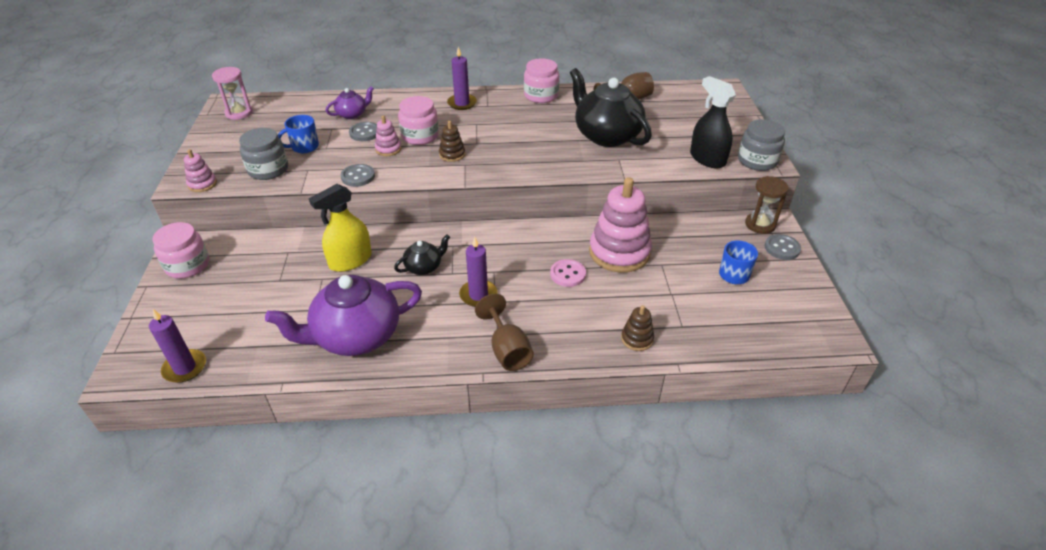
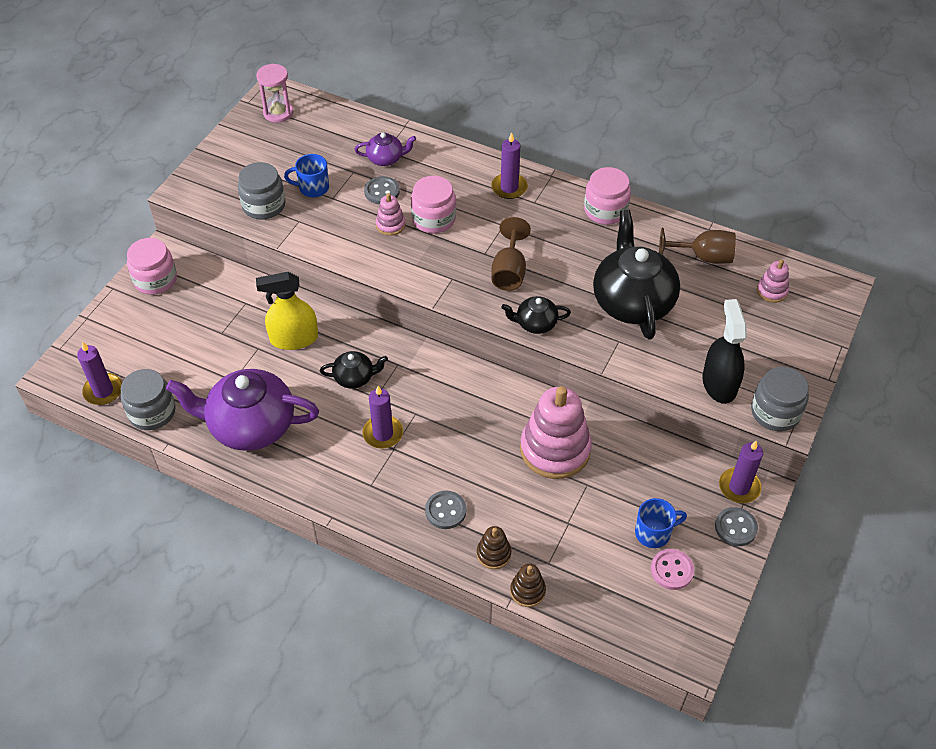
camera: 30 degrees right, 10 degrees up
(202, 184) = (198, 200): pink stacking toy -> pink stacking toy (772, 291)
(249, 364) = (152, 412): none -> grey jar
(358, 176) = (339, 250): grey button -> grey button (445, 511)
(452, 154) = (448, 259): brown stacking toy -> brown stacking toy (527, 591)
(507, 350) = (368, 505): brown goblet -> brown goblet (509, 271)
(551, 169) = (535, 323): none -> black teapot
(568, 274) = (483, 451): pink button -> pink button (671, 570)
(760, 224) = (739, 487): brown hourglass -> purple candle

